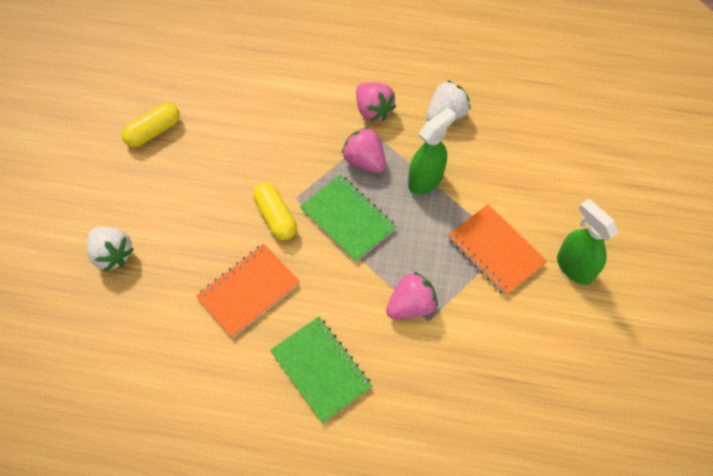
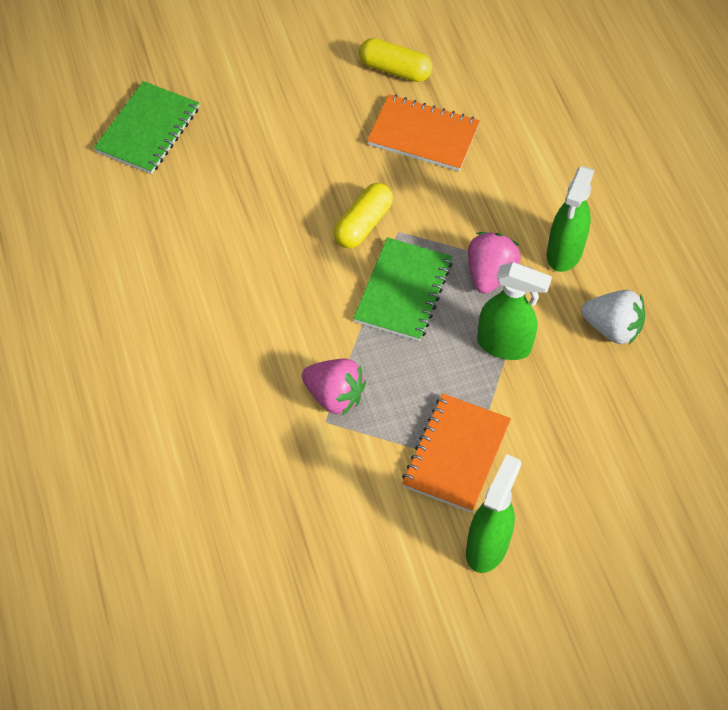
camera: 60 degrees right, 5 degrees down
(113, 254) = (233, 110): white strawberry -> none
(249, 291) = (262, 242): orange notebook -> orange notebook (423, 135)
(321, 369) = (212, 345): green notebook -> green notebook (148, 130)
(373, 110) = (564, 253): pink strawberry -> green spray bottle

